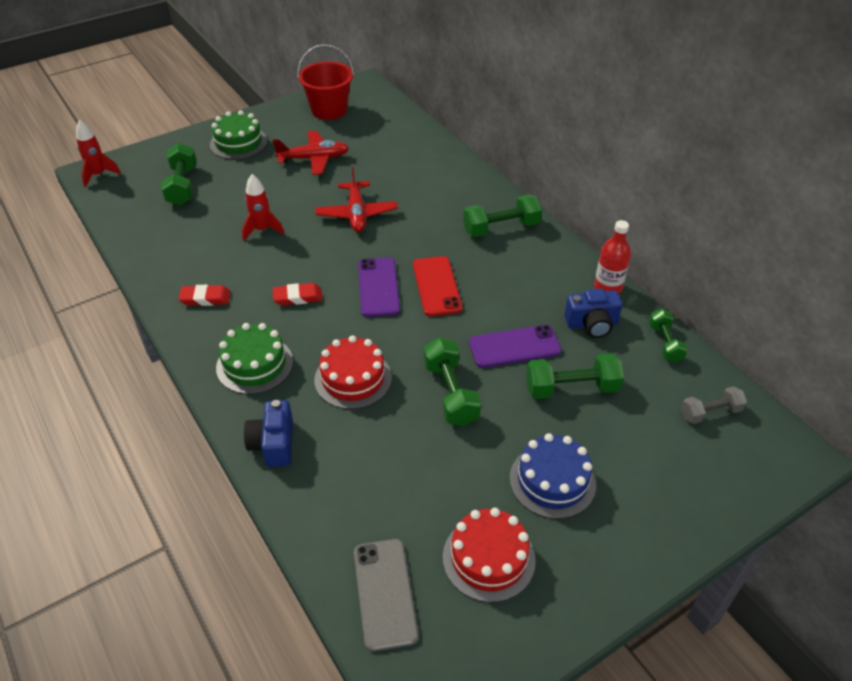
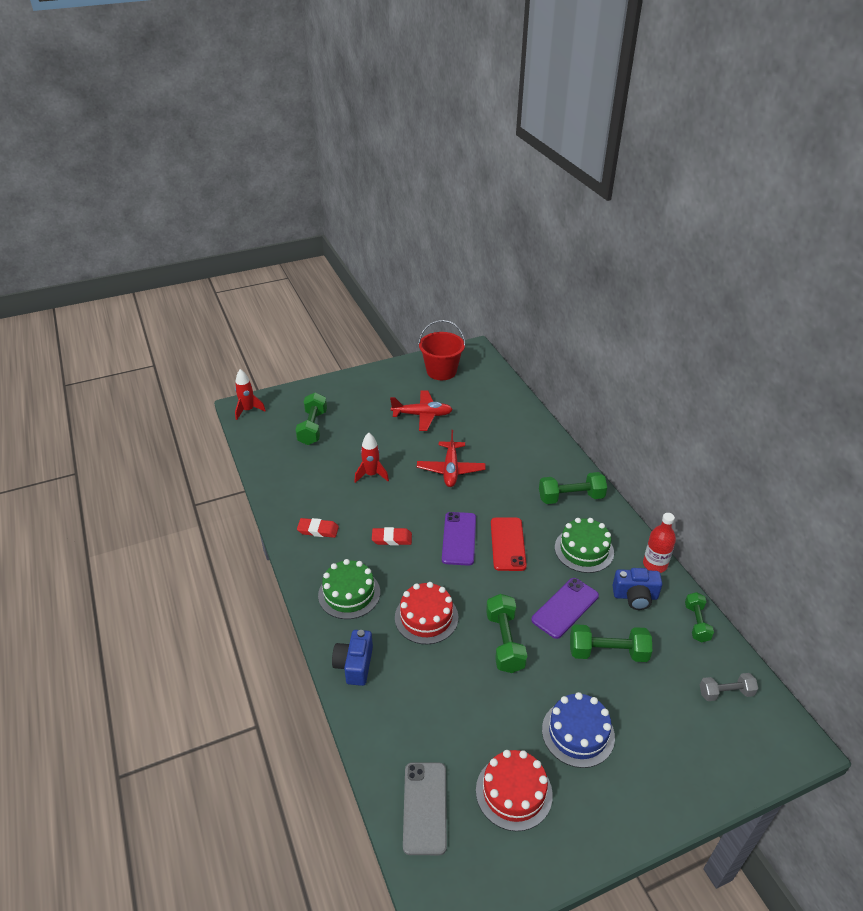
camera: 10 degrees right, 5 degrees down
(238, 142) = (363, 393): green cake -> green cake (584, 550)
(514, 347) = (565, 608): purple phone -> purple phone turned 45 degrees counterclockwise

